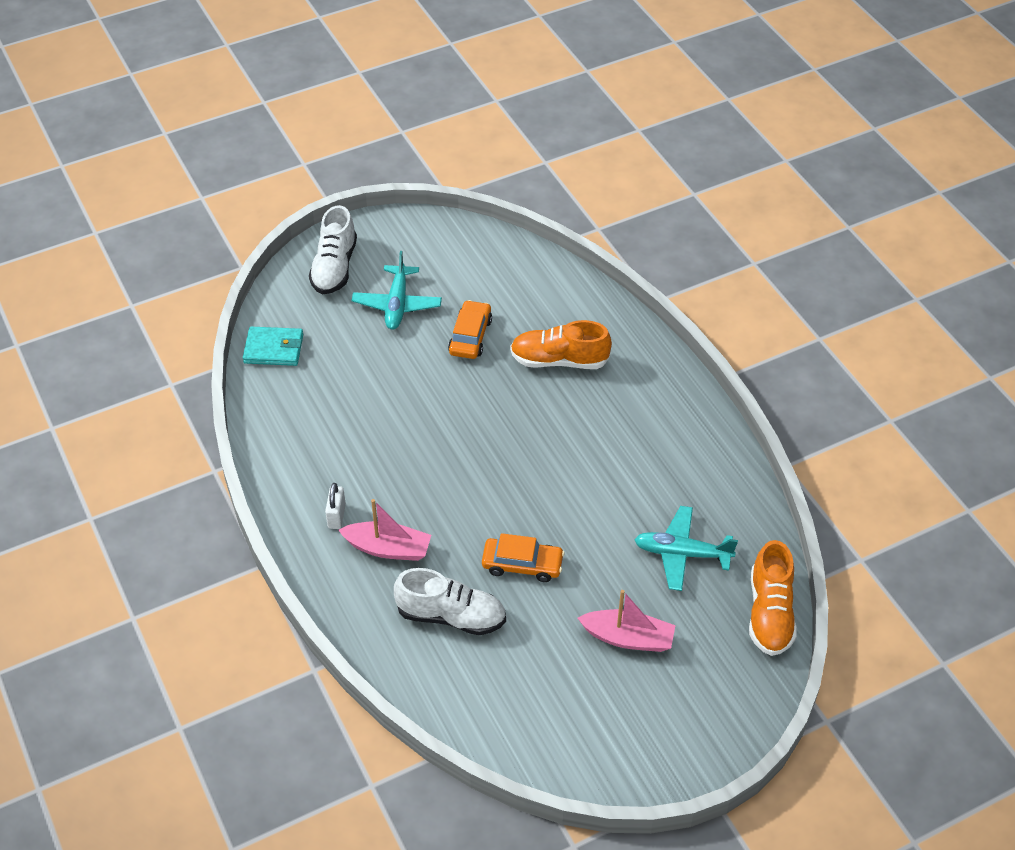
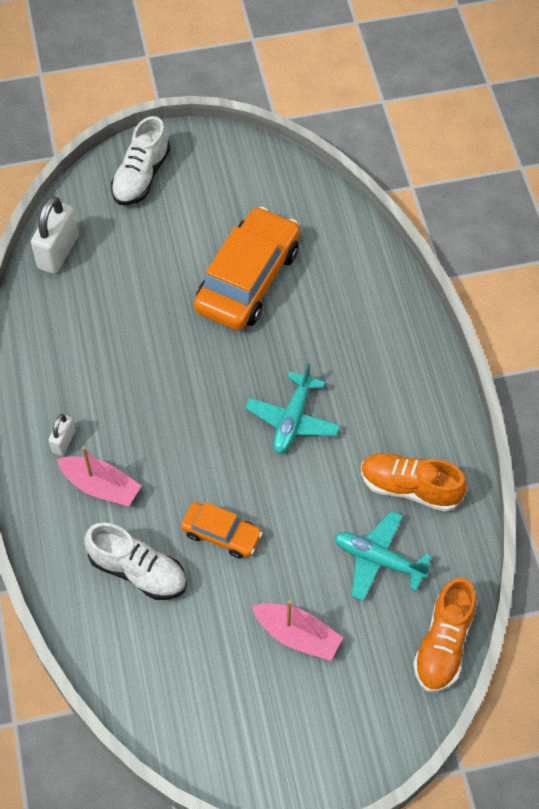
camera: 15 degrees right, 10 degrees up
(273, 349) = (58, 252): turquoise wallet -> white padlock
(397, 304) = (188, 229): turquoise plane -> turquoise plane (292, 419)
(470, 336) = (248, 279): orange car -> orange car, size x1.93
(559, 360) = (325, 324): orange shoe -> orange shoe (409, 488)

